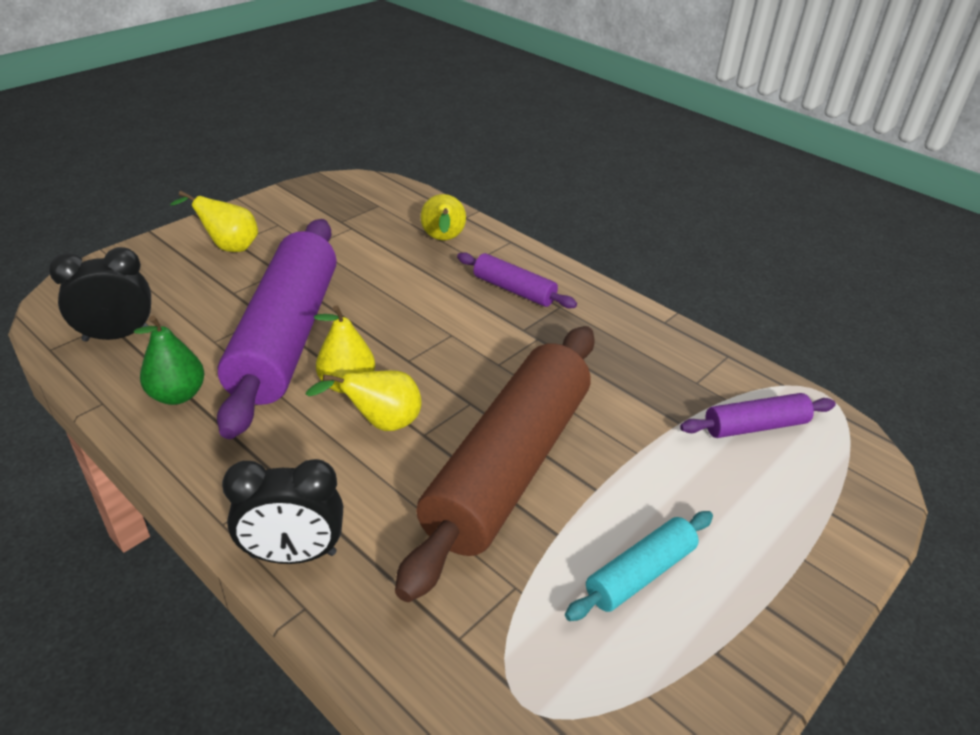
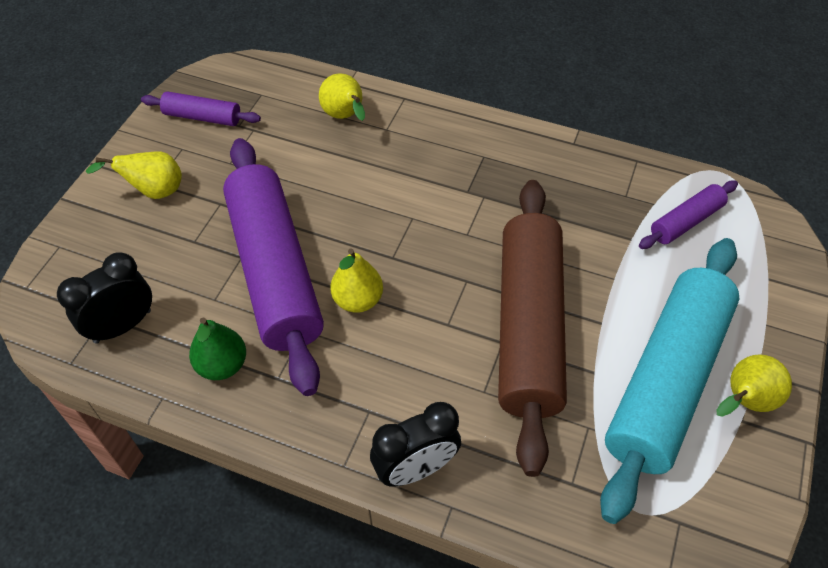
camera: 20 degrees left, 15 degrees up
(381, 423) = (408, 327): yellow pear -> yellow pear (744, 401)
(514, 290) = (437, 152): purple rolling pin -> purple rolling pin (202, 117)
(640, 573) = (666, 381): turquoise rolling pin -> turquoise rolling pin, size x2.21

